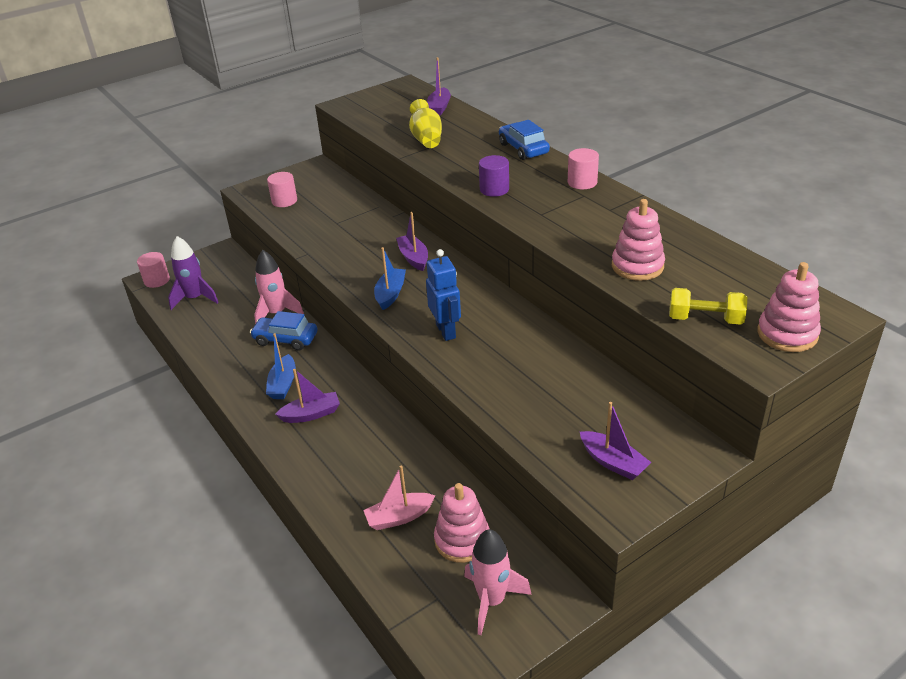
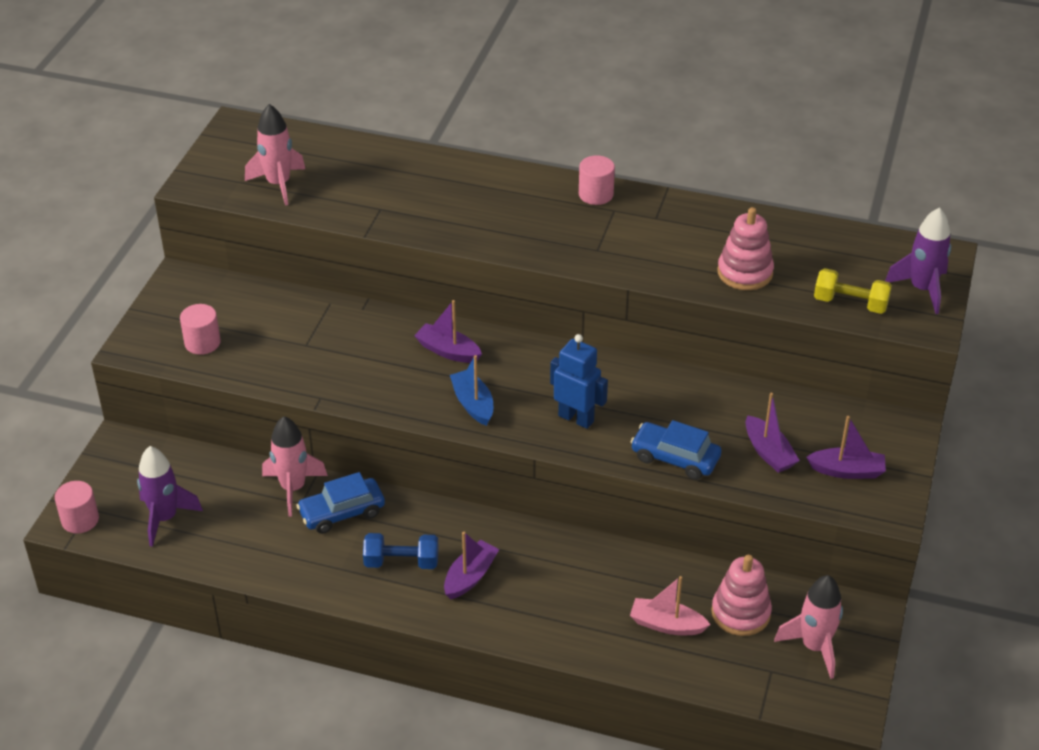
camera: 40 degrees left, 5 degrees up
(283, 384) = (401, 562): blue boat -> blue dumbbell
(388, 118) = (278, 184): none -> pink rocket
(399, 517) = (666, 625): pink boat -> pink boat turned 75 degrees clockwise
(426, 139) = (364, 199): yellow vase -> none
(439, 107) = (324, 147): purple boat -> purple boat (768, 452)
(494, 189) = (517, 238): purple cylinder -> none
(523, 149) = (488, 172): blue car -> blue car (675, 458)
(705, 319) = (850, 303): yellow dumbbell -> yellow dumbbell turned 45 degrees clockwise
(787, 334) = (922, 289): pink stacking toy -> purple rocket

